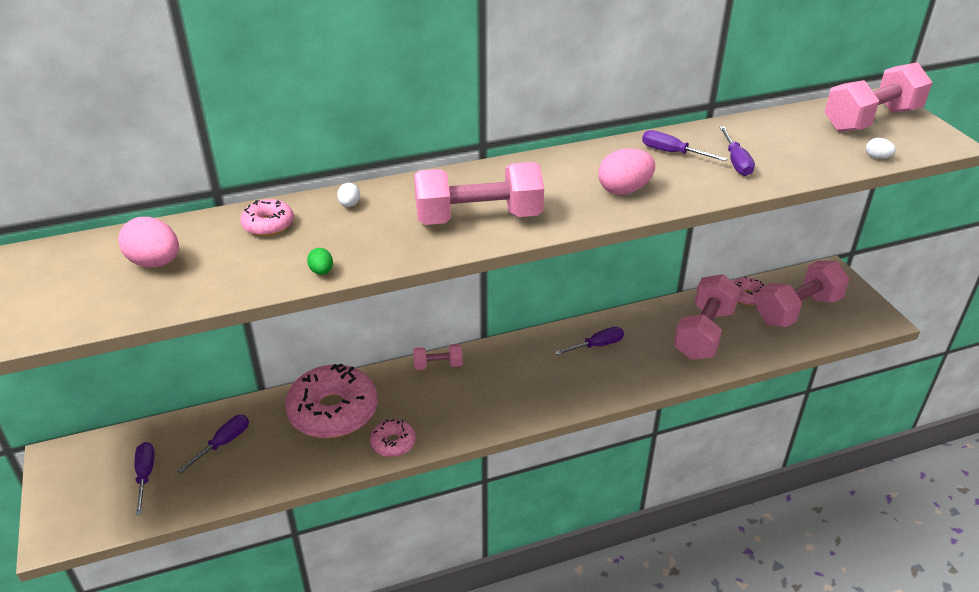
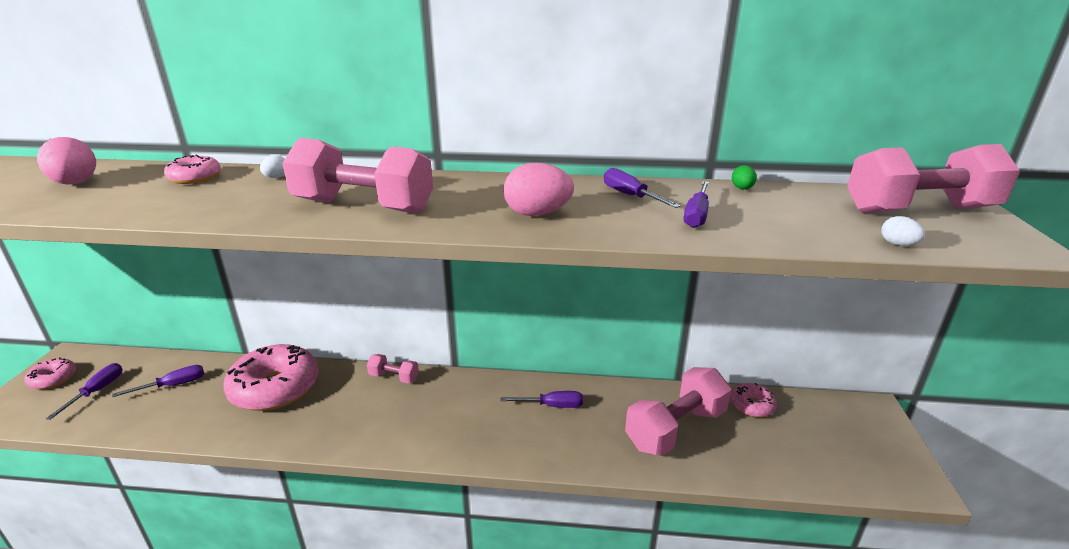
camera: 25 degrees right, 10 degrees down
(321, 271) = (169, 214): green egg -> green egg (742, 188)
(393, 443) = (291, 433): pink donut -> pink donut (53, 379)
(797, 310) = (806, 438): pink dumbbell -> none

